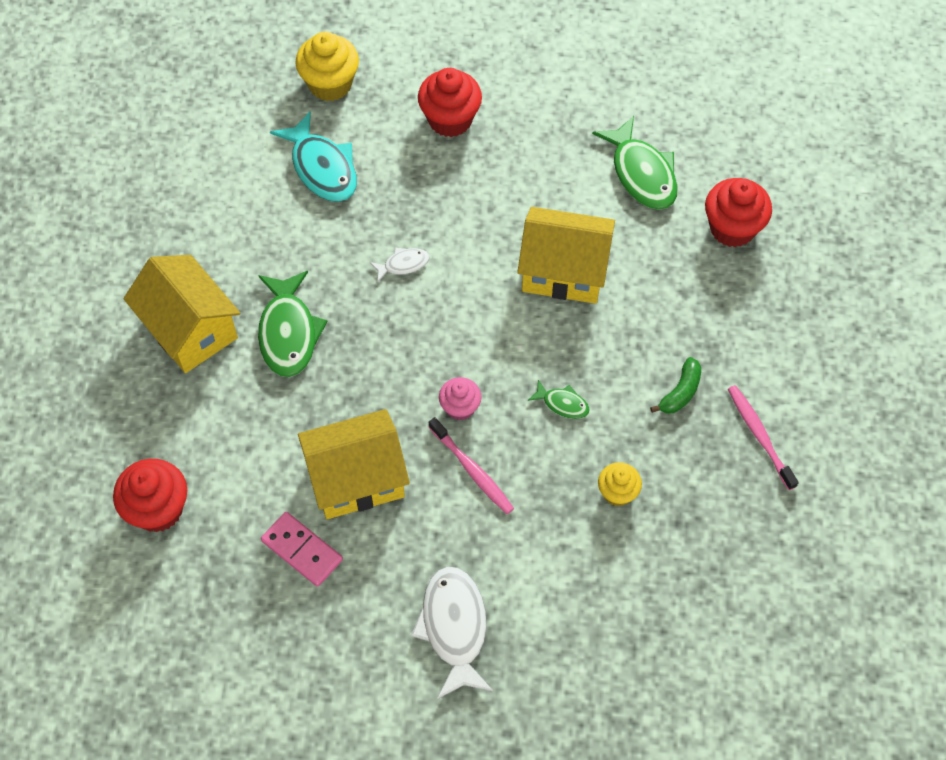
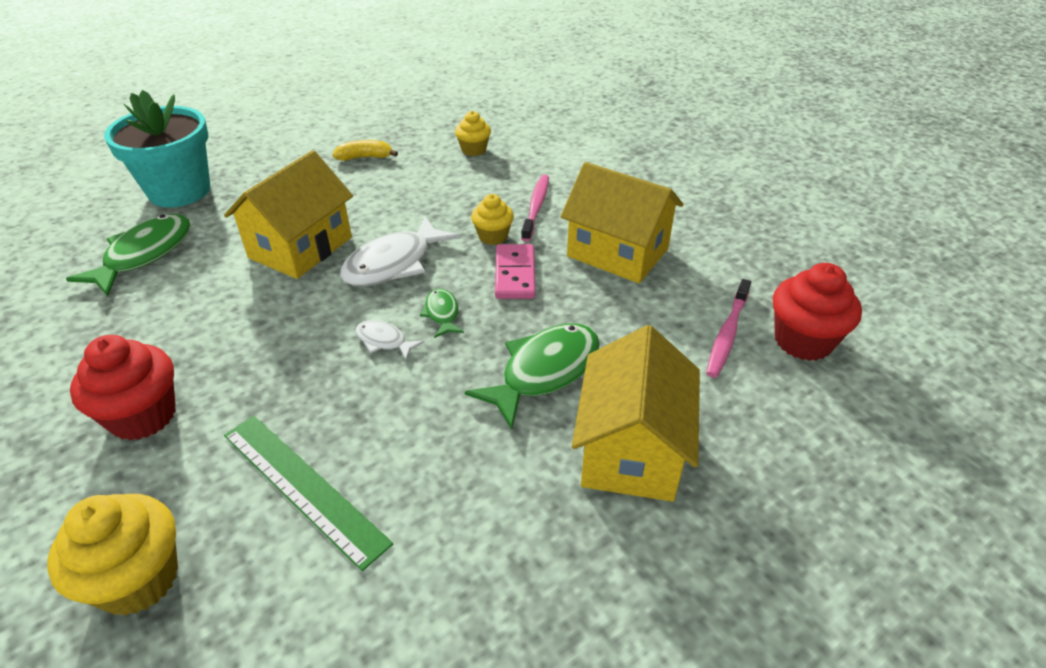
camera: 130 degrees left, 20 degrees down
(302, 550) = (705, 247): pink domino -> pink domino (515, 274)
(322, 168) = (303, 486): turquoise fish -> green ruler
(454, 628) = (649, 164): white fish -> white fish (393, 263)
(460, 407) = (493, 236): pink cupcake -> yellow cupcake
(562, 404) = (432, 195): green fish -> green fish (442, 313)
(564, 271) = (300, 247): yellow house -> yellow house turned 60 degrees clockwise
(680, 392) = (365, 157): green banana -> yellow banana
(732, 228) = (179, 191): red cupcake -> turquoise flower pot
(759, 435) = (367, 122): pink toothbrush -> pink toothbrush (727, 334)

